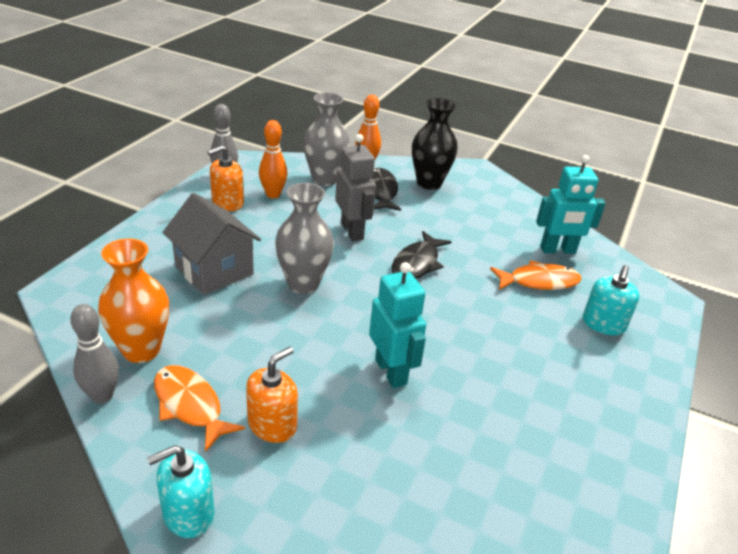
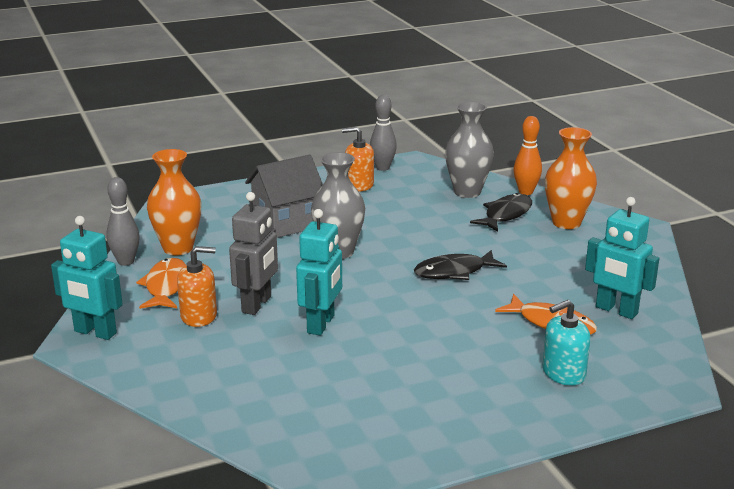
camera: 45 degrees right, 10 degrees down
(188, 513) = (95, 332): turquoise soap dispenser -> turquoise robot
(214, 270) = (286, 222): grey house -> grey house turned 60 degrees clockwise
(273, 194) = (404, 190): orange bowling pin -> none
(352, 231) = (433, 233): grey robot -> grey robot (257, 304)
(429, 183) = (566, 223): black vase -> orange vase

